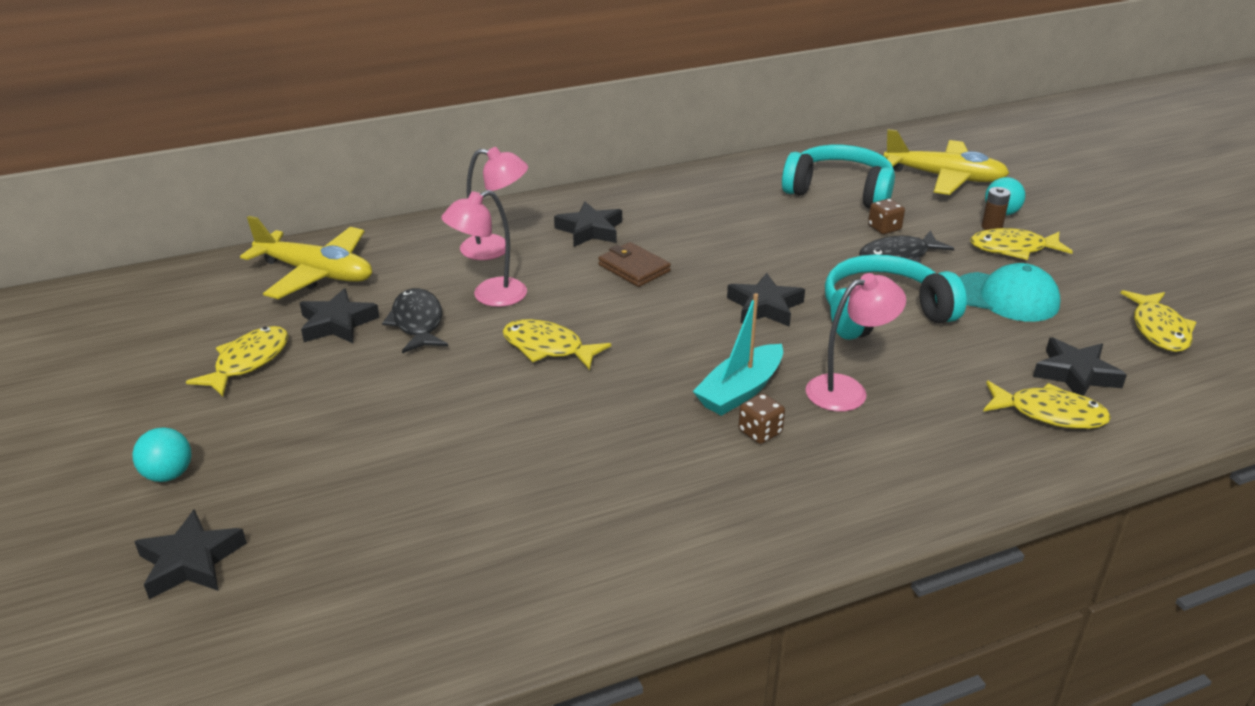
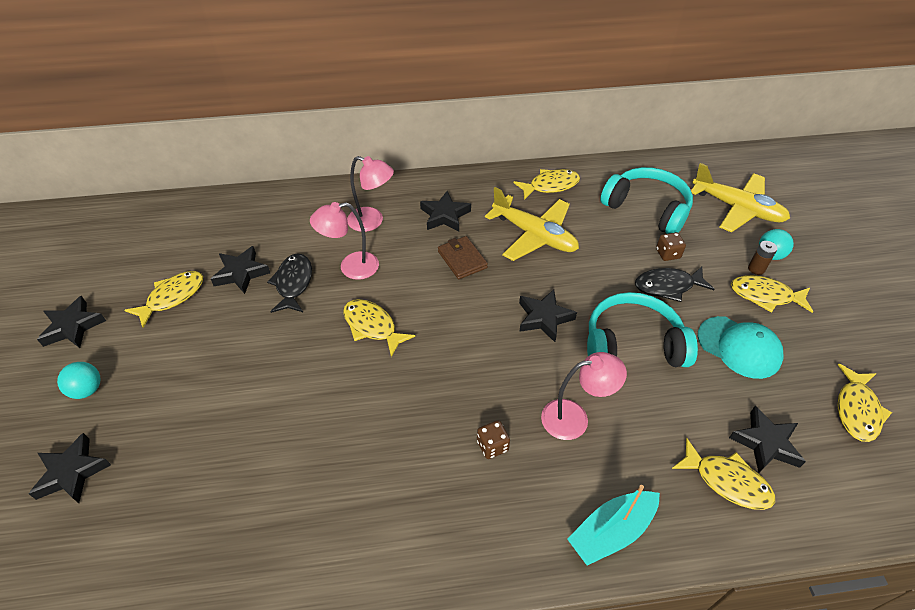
camera: 15 degrees right, 15 degrees up
(110, 414) = (73, 327): none -> black star
(316, 273) = (245, 223): yellow plane -> yellow plane (534, 235)
(711, 185) = (550, 186): none -> yellow fish
(740, 391) = (493, 400): turquoise boat -> turquoise boat (611, 531)

